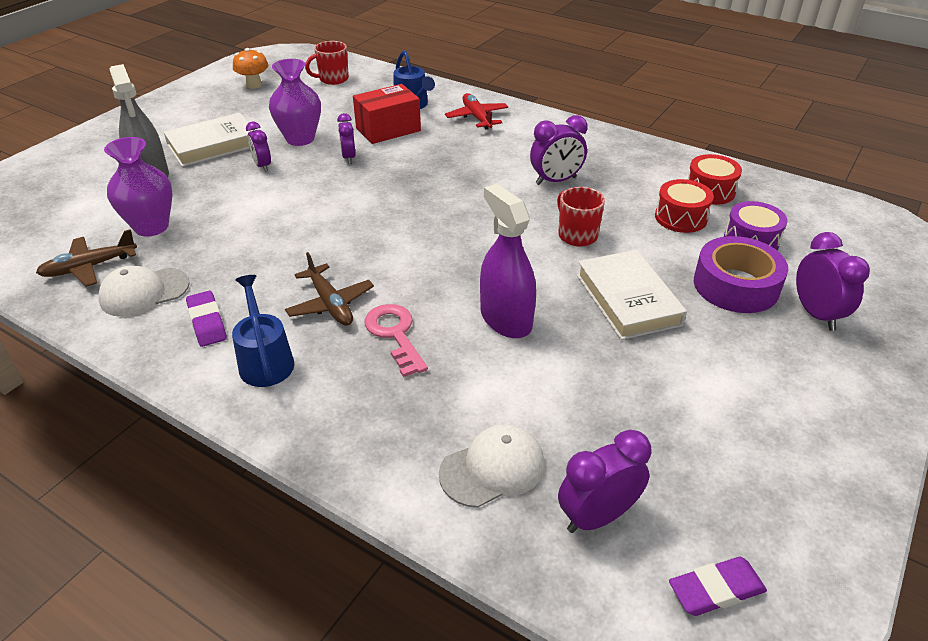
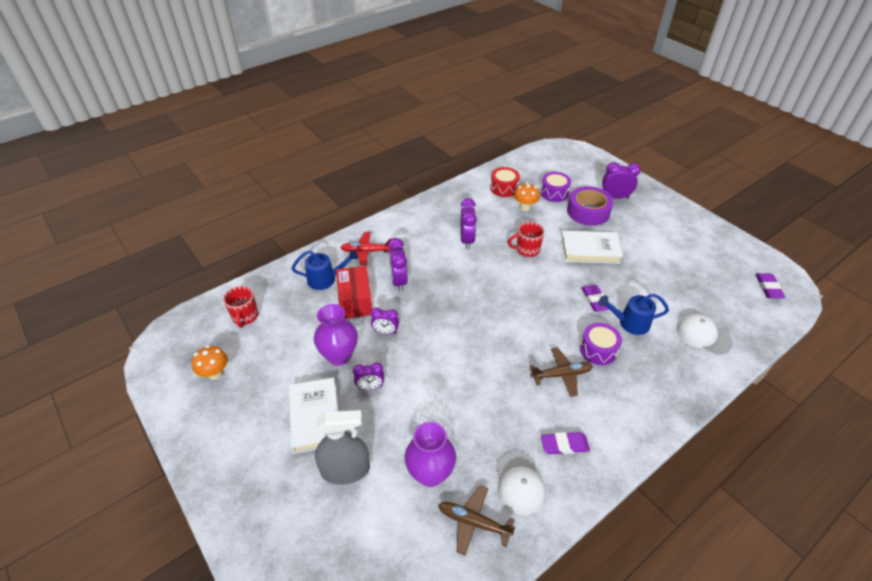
camera: 70 degrees left, 5 degrees up
(89, 267) = (474, 522): brown plane -> brown plane turned 120 degrees clockwise
(265, 360) = (609, 417): blue watering can -> blue watering can (629, 323)
(395, 335) = (598, 350): pink key -> purple drum
(493, 468) = (703, 335): white cap -> white cap turned 45 degrees counterclockwise
(506, 319) = (594, 300): purple spray bottle -> purple eraser
(597, 516) = (732, 309): purple clock -> purple clock (399, 281)
(680, 217) = (525, 207): red drum -> orange mushroom

